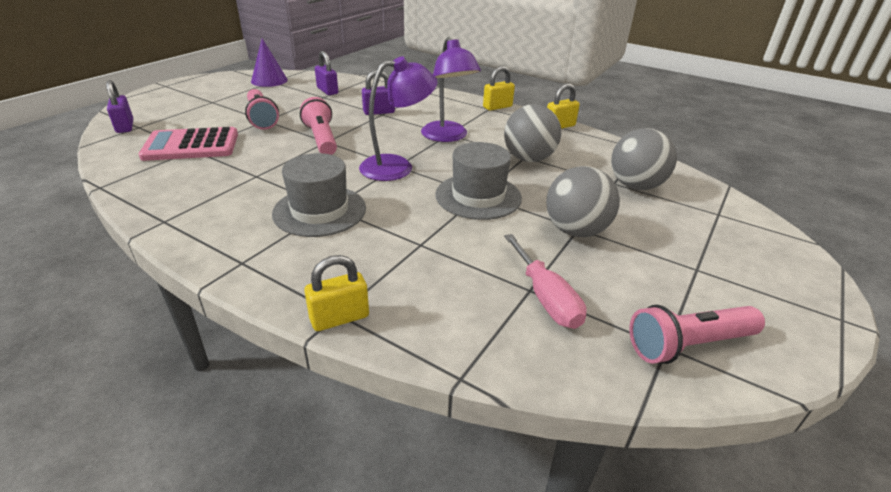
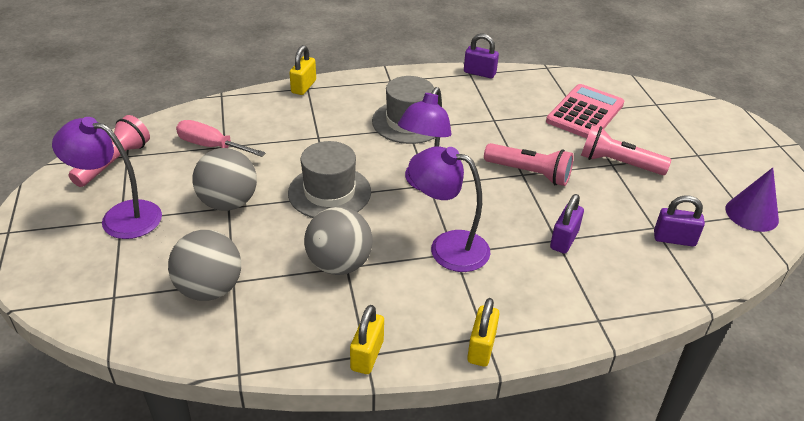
camera: 135 degrees right, 5 degrees up
(125, 126) = (662, 98): purple padlock -> purple padlock (479, 73)
(697, 271) = (120, 217): none -> purple lamp

